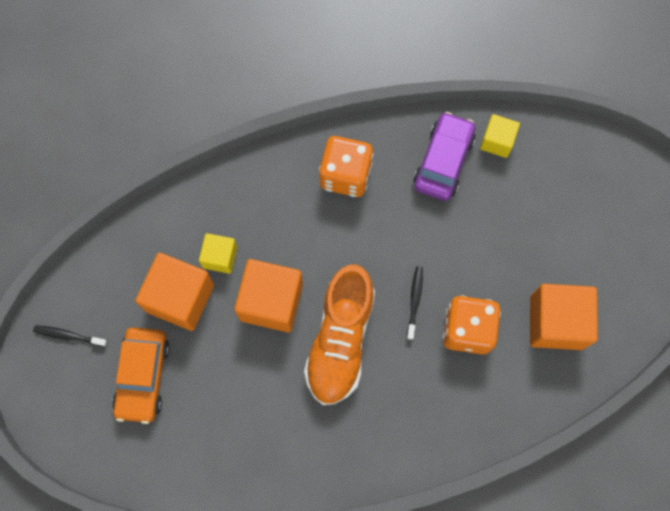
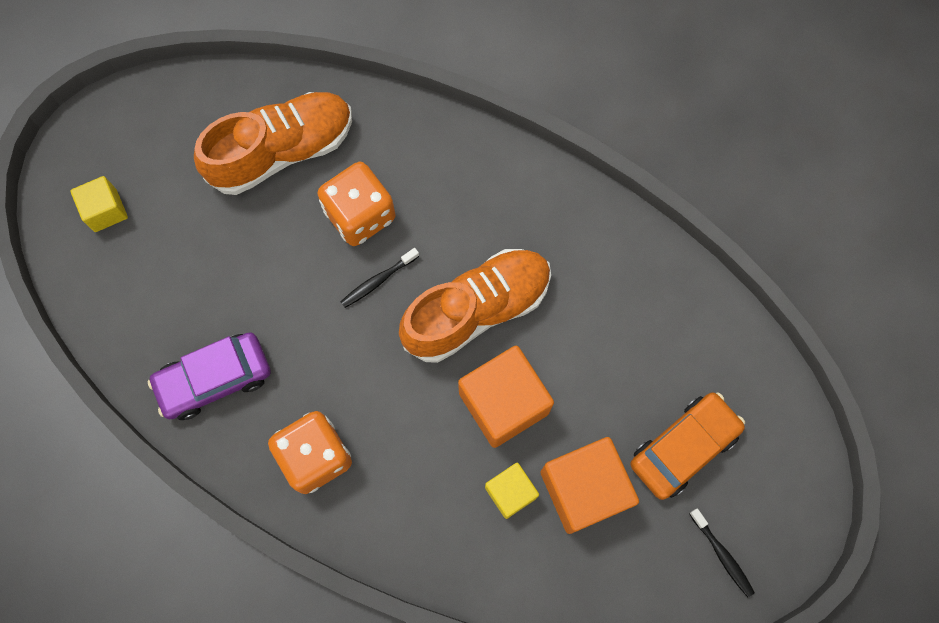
camera: 135 degrees left, 0 degrees up
(497, 141) = (147, 349): yellow cube -> yellow cube (105, 210)
(556, 322) = (282, 151): orange cube -> orange shoe

